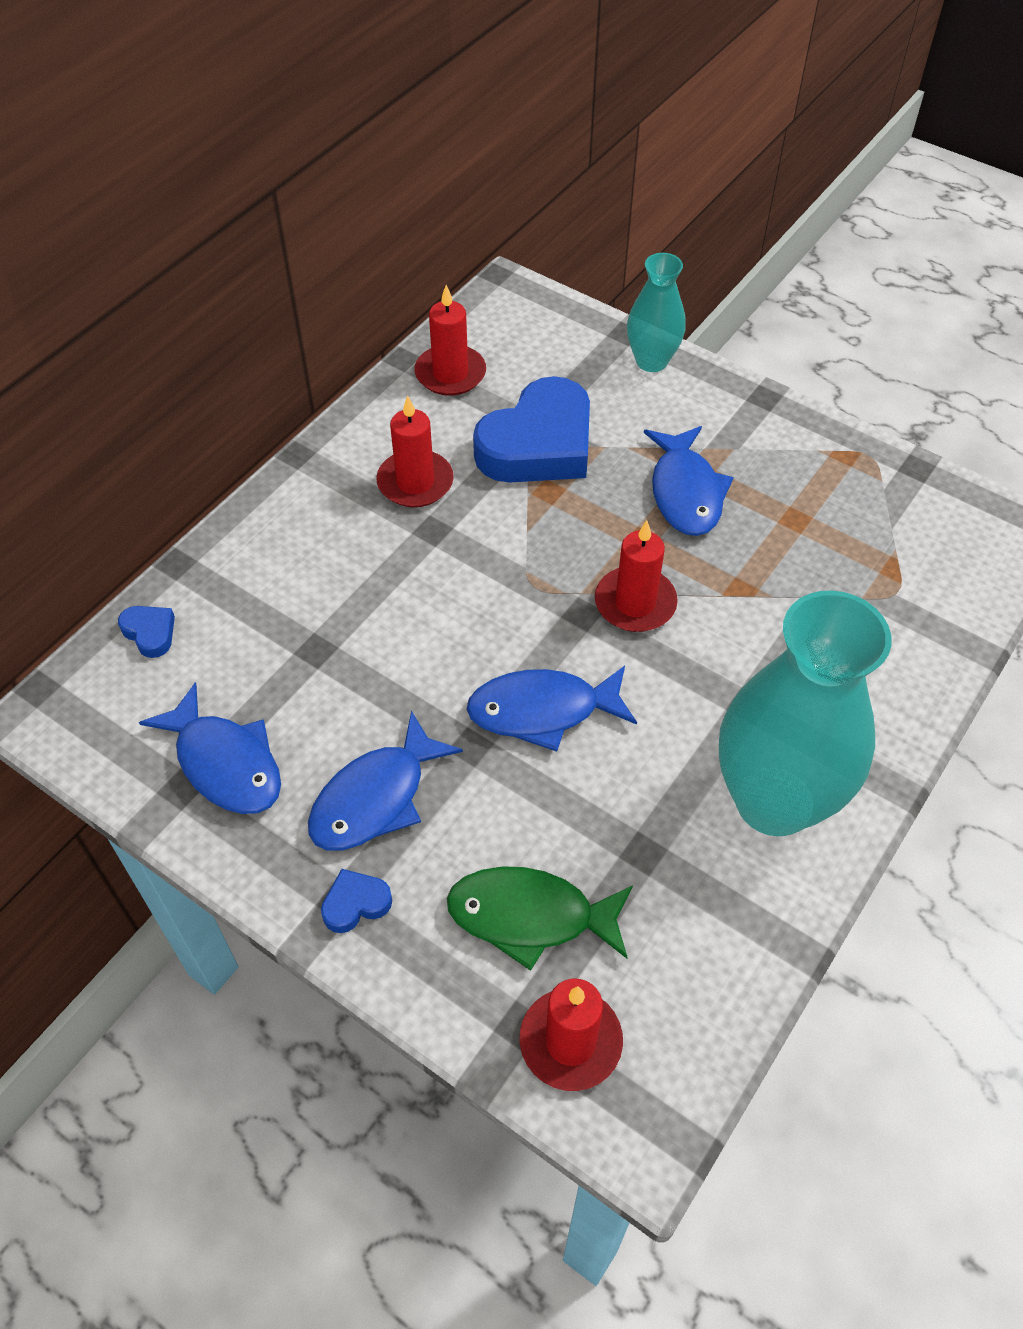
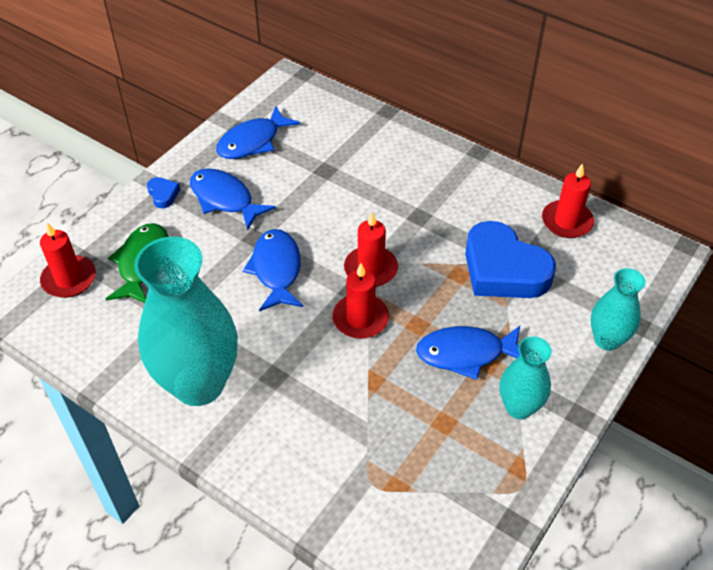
camera: 90 degrees right, 5 degrees down
(150, 633) = (338, 107): blue heart -> none
(415, 482) = (460, 207): red candle -> red candle (370, 269)
(761, 448) = (519, 407): none -> turquoise vase

